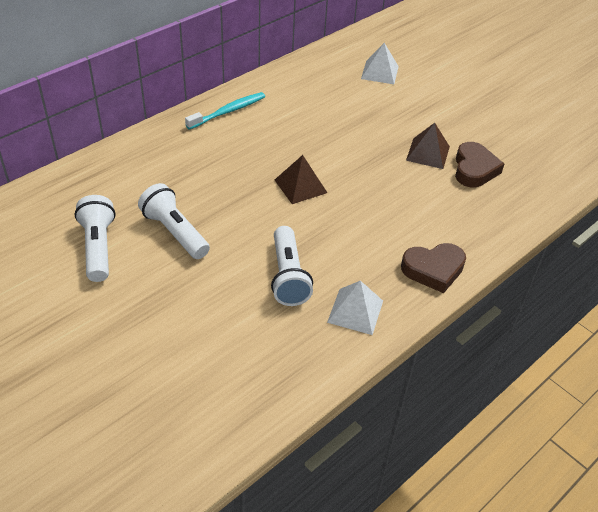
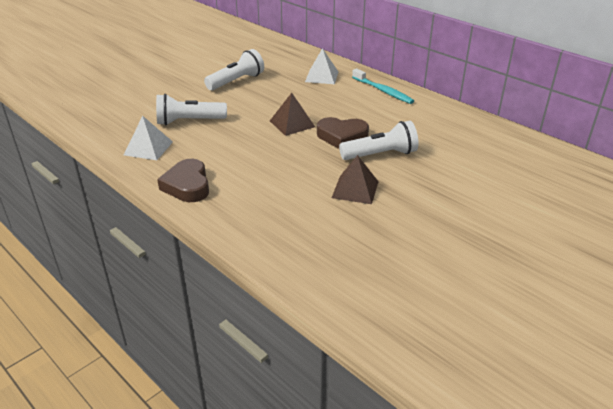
camera: 90 degrees right, 10 degrees down
(98, 247) = (223, 61): white flashlight -> white flashlight (380, 155)
(379, 72) = (491, 163): white pyramid -> white pyramid (322, 76)
(474, 169) = (335, 219): brown heart -> brown heart (342, 136)

